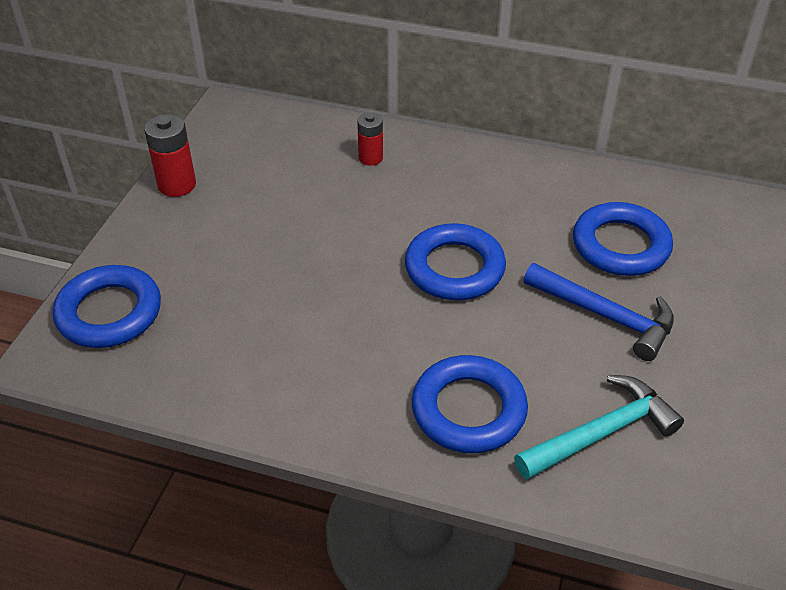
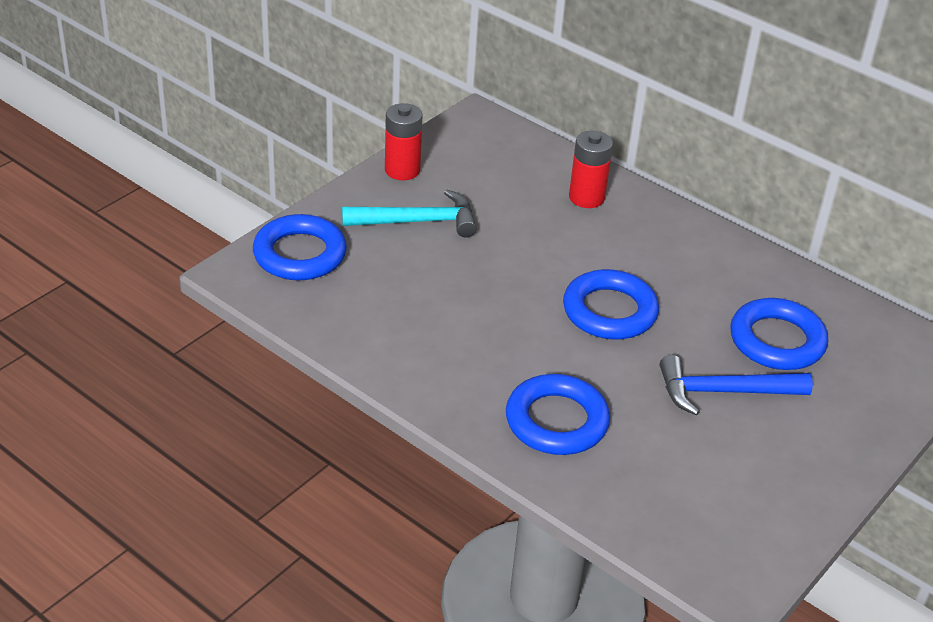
camera: 20 degrees right, 5 degrees down
(370, 158) = (586, 197): red battery -> red battery, size x1.51
(601, 433) = (660, 476): turquoise hammer -> turquoise hammer (418, 222)
(605, 316) = (723, 392): blue hammer -> blue hammer turned 120 degrees clockwise

